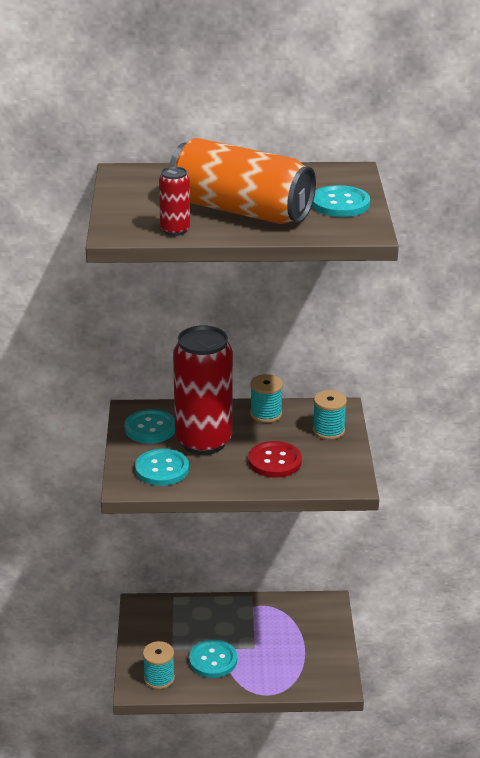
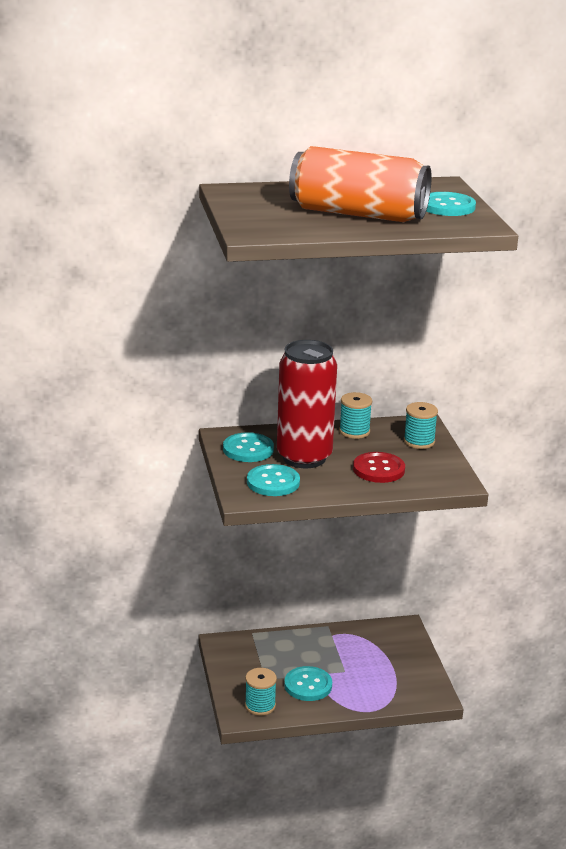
camera: 10 degrees left, 5 degrees down
(175, 230) = (305, 230): red can -> none

